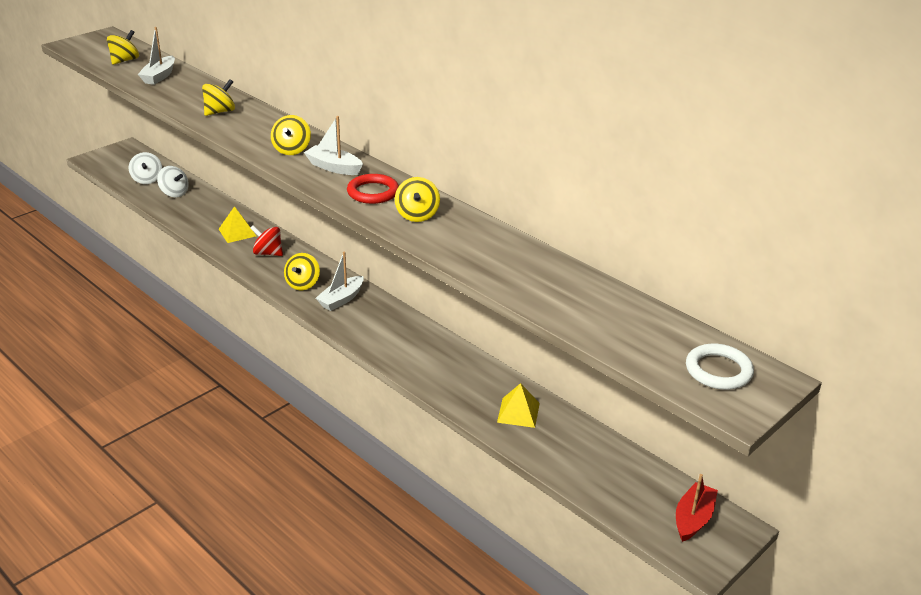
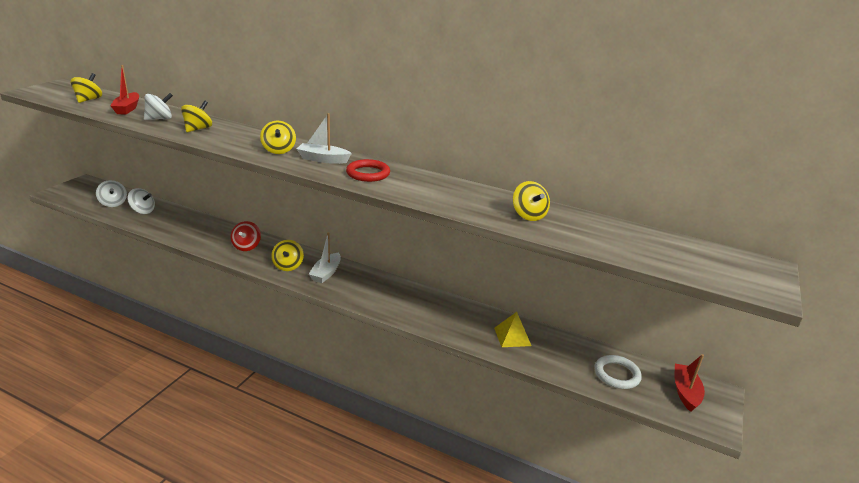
camera: 20 degrees left, 5 degrees down
(159, 76) = (127, 109): white boat -> red boat
(186, 94) = (159, 119): none -> white spinning top
(237, 232) = (212, 234): yellow pyramid -> none
(268, 253) = (246, 246): red spinning top -> red spinning top turned 90 degrees counterclockwise
(417, 215) = (416, 186): yellow spinning top -> yellow spinning top (528, 215)
(718, 370) = (728, 266): white ring -> white ring (616, 374)

